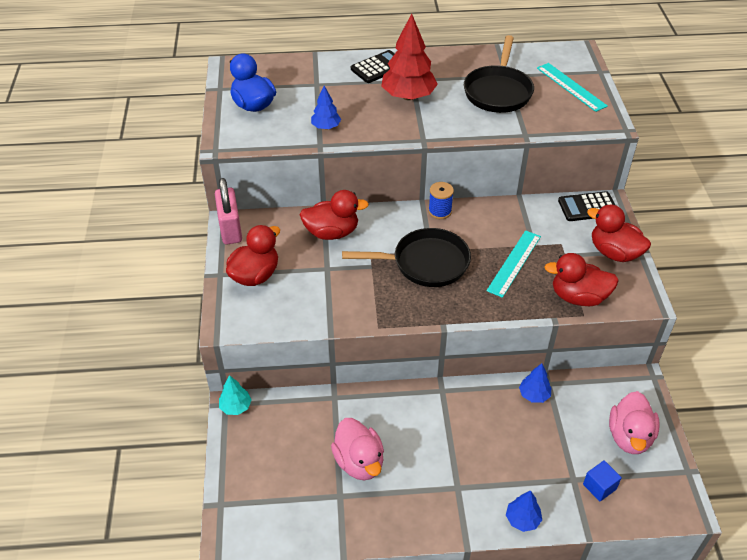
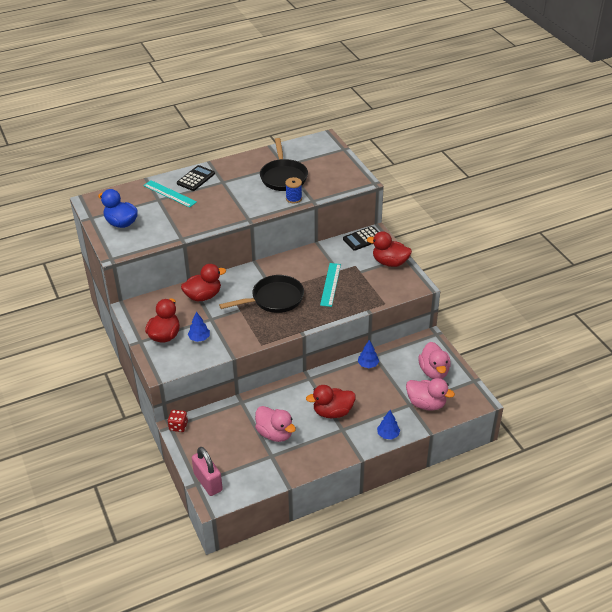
camera: 20 degrees left, 5 degrees down
(230, 229) = (132, 311): pink padlock -> pink padlock (208, 482)
(236, 407) = (178, 426): turquoise tree -> red dice
(326, 127) = (179, 226): blue tree -> blue tree (199, 338)
(408, 96) = (225, 193): red tree -> none
(440, 211) = (269, 265): blue spool -> blue spool (293, 198)
(571, 87) = (329, 163): turquoise ruler -> turquoise ruler (170, 194)
(578, 297) = (378, 294): red duck -> red duck (332, 412)
(599, 486) = (426, 404): blue cube -> pink duck

